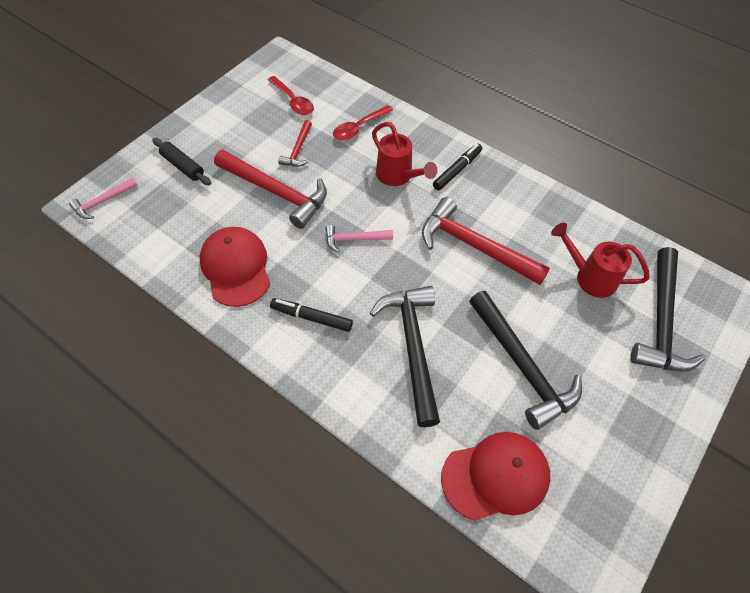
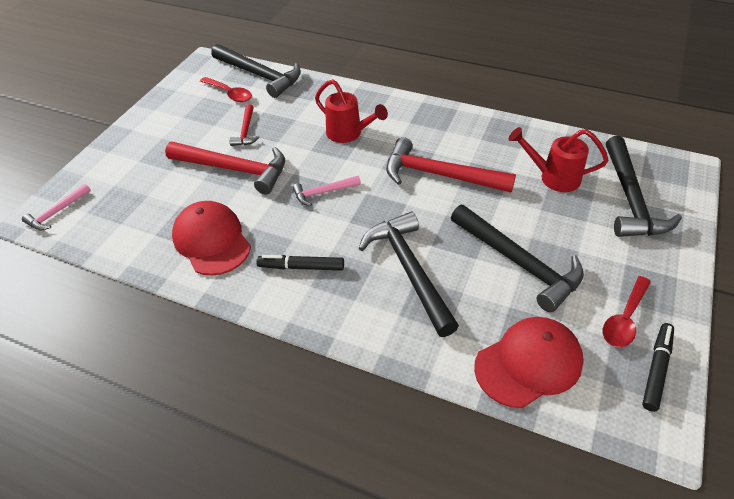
camera: 10 degrees left, 10 degrees down
(183, 166) = (134, 166): black rolling pin -> none
(328, 85) = (260, 75): none -> black hammer
(358, 128) = (299, 103): red spoon -> red spoon (624, 319)
(457, 170) = (402, 118): black marker -> black marker (656, 369)

